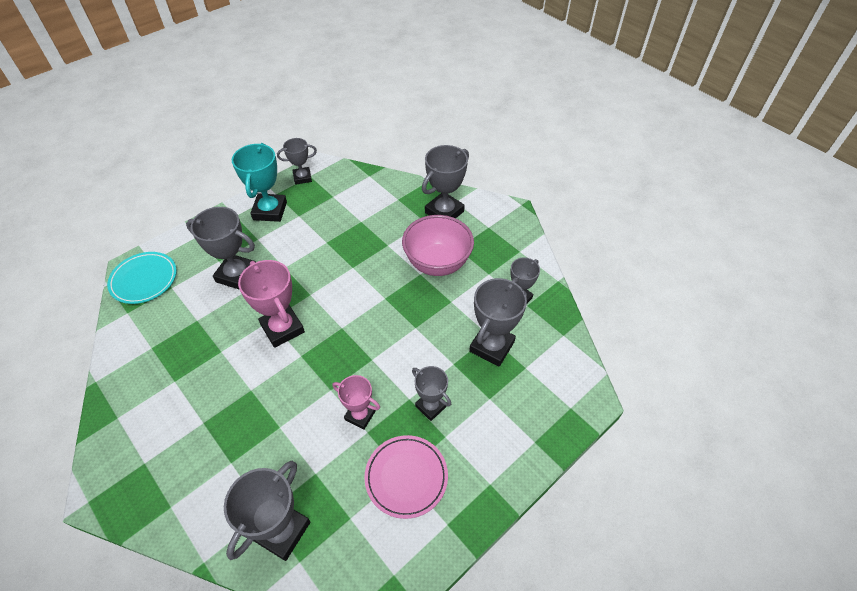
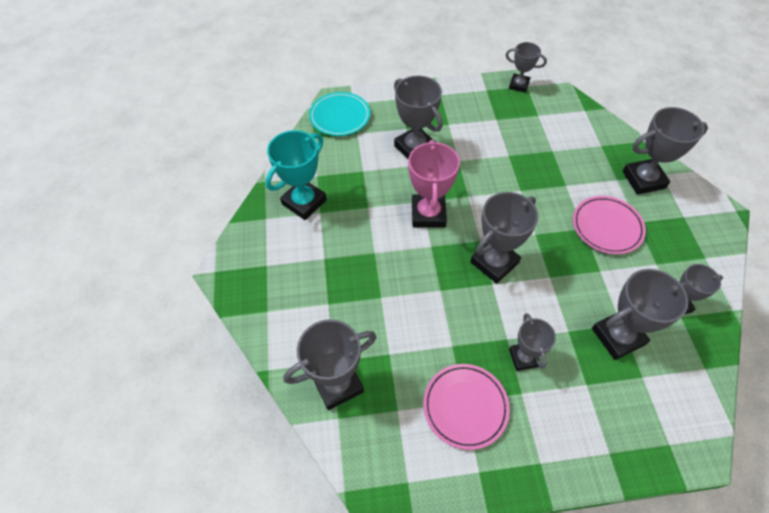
camera: 35 degrees right, 5 degrees up
(270, 211) = (473, 103): turquoise trophy -> turquoise trophy (304, 202)
(360, 415) = (454, 327): pink trophy -> none
(363, 340) = (494, 262): none -> grey trophy
(437, 263) = (607, 227): pink bowl -> pink plate

